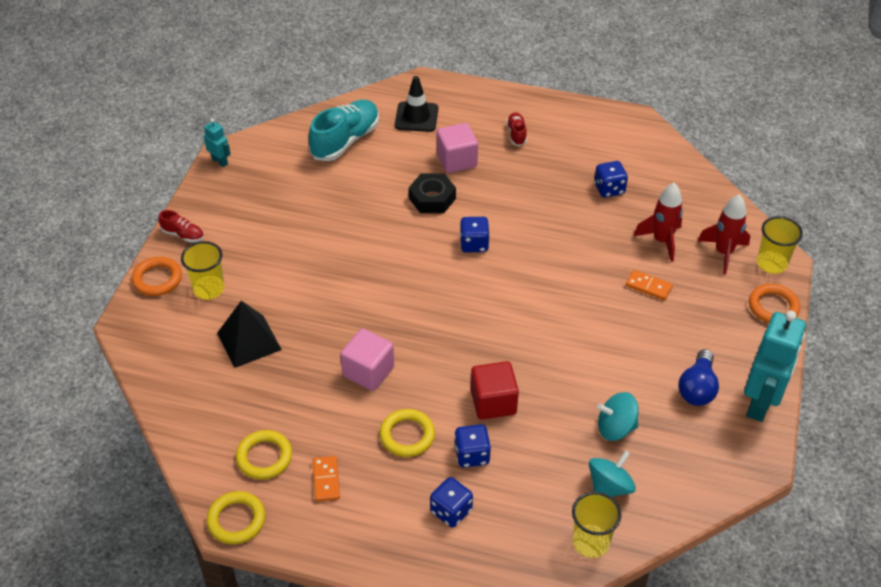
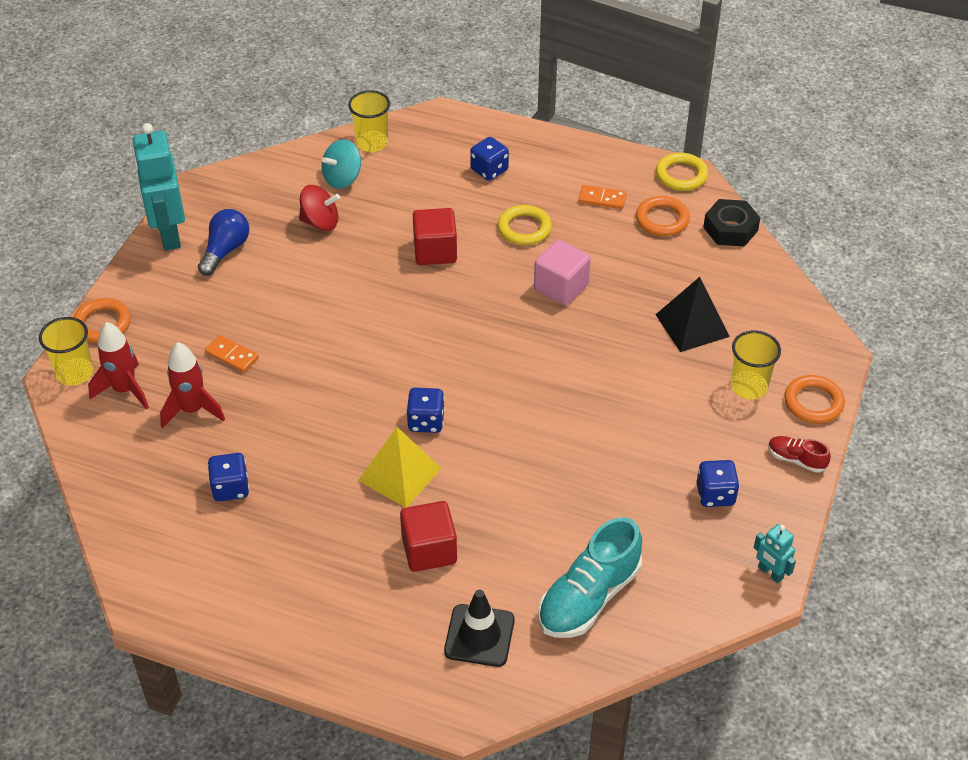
camera: 175 degrees left, 0 degrees up
(264, 457) = (662, 219): yellow ring -> orange ring
(326, 480) = (602, 199): orange domino -> orange domino turned 75 degrees counterclockwise
(432, 198) = (471, 490): black nut -> black nut (730, 229)
(456, 160) = (429, 550): pink cube -> red cube
(472, 455) = (464, 209): blue dice -> blue dice (715, 494)
(487, 206) = (400, 474): none -> yellow pyramid
(516, 134) = (333, 591): red shoe -> none
(615, 428) = (320, 222): turquoise spinning top -> red spinning top
(760, 403) = (169, 234): turquoise robot -> turquoise robot turned 45 degrees counterclockwise

